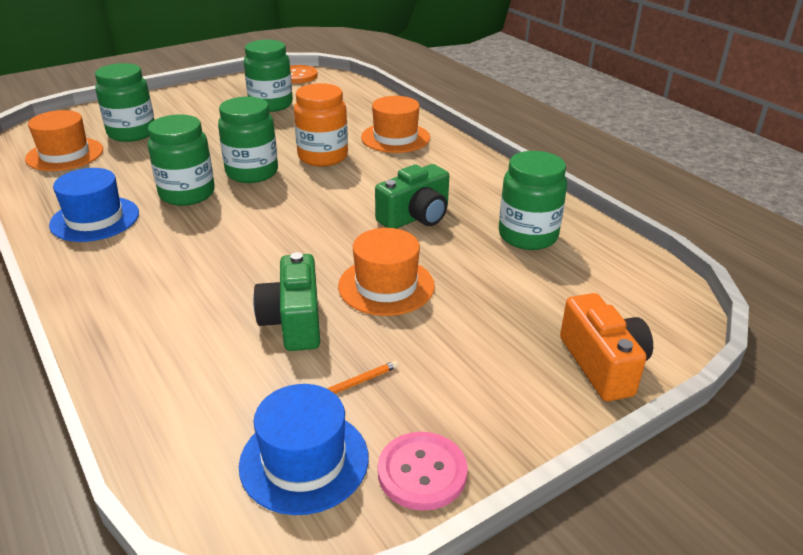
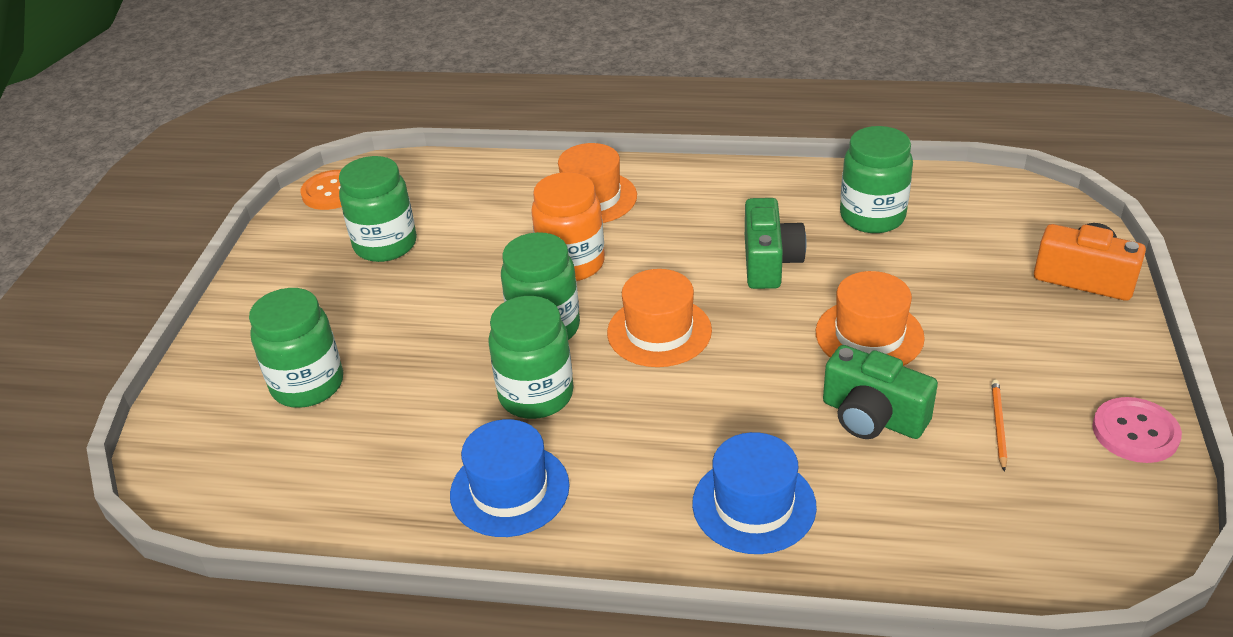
camera: 45 degrees left, 5 degrees up
(65, 154) = (291, 464): orange hat -> orange hat (659, 331)
(304, 460) = (1074, 491): blue hat -> blue hat (754, 505)

